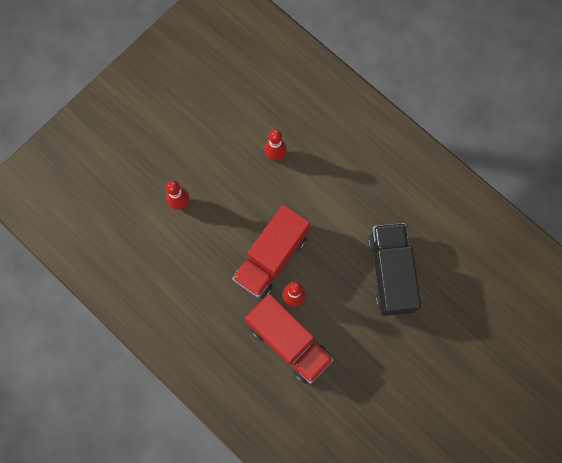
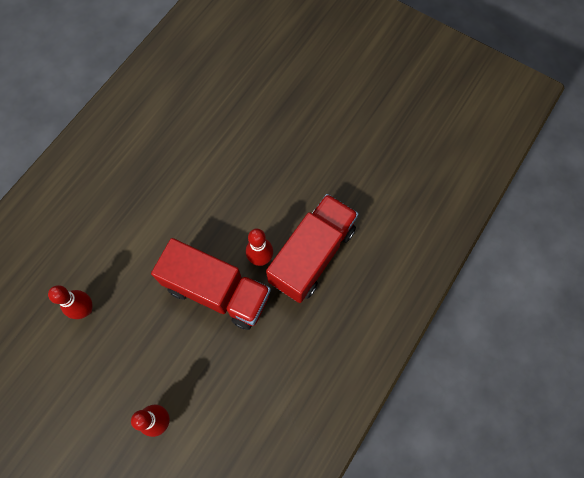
camera: 100 degrees left, 5 degrees down
(390, 273) = (217, 161): black truck -> none

